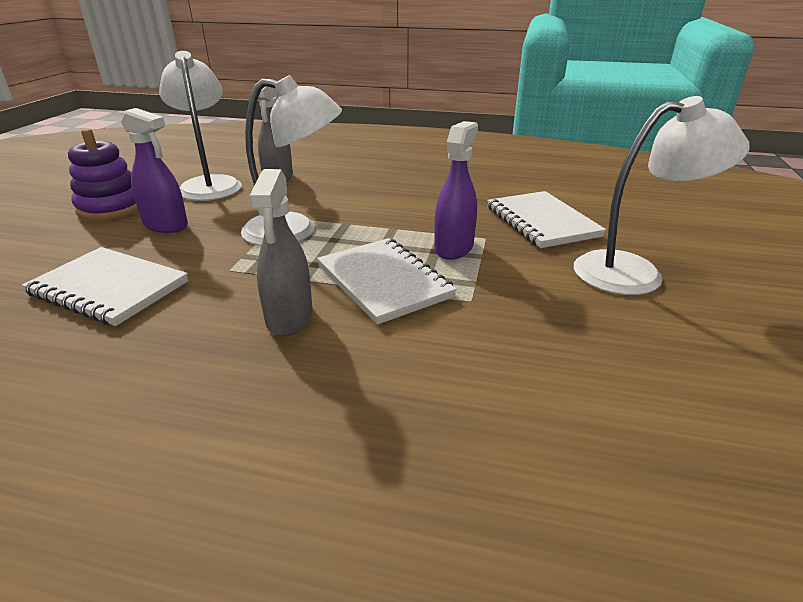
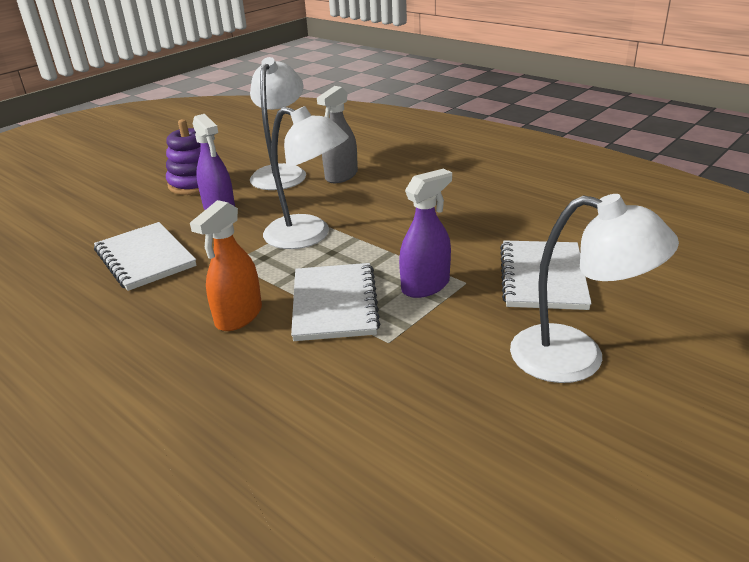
camera: 30 degrees right, 0 degrees up
(289, 317) = (238, 316): grey spray bottle -> orange spray bottle

